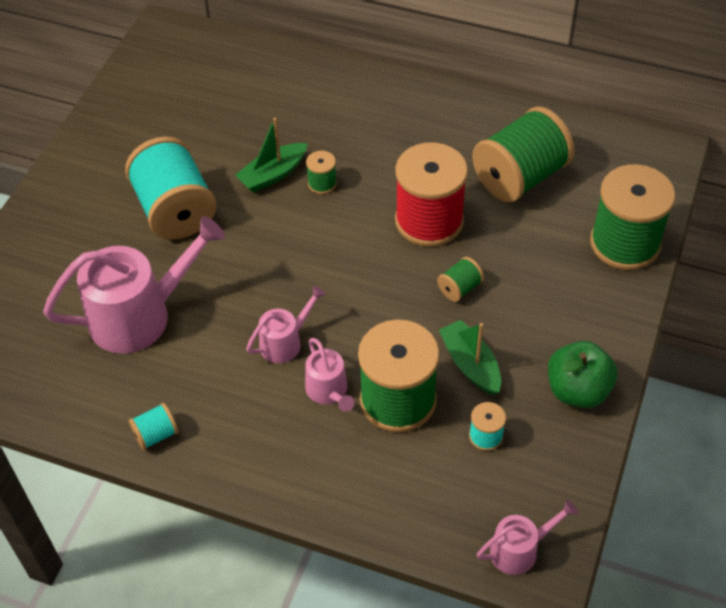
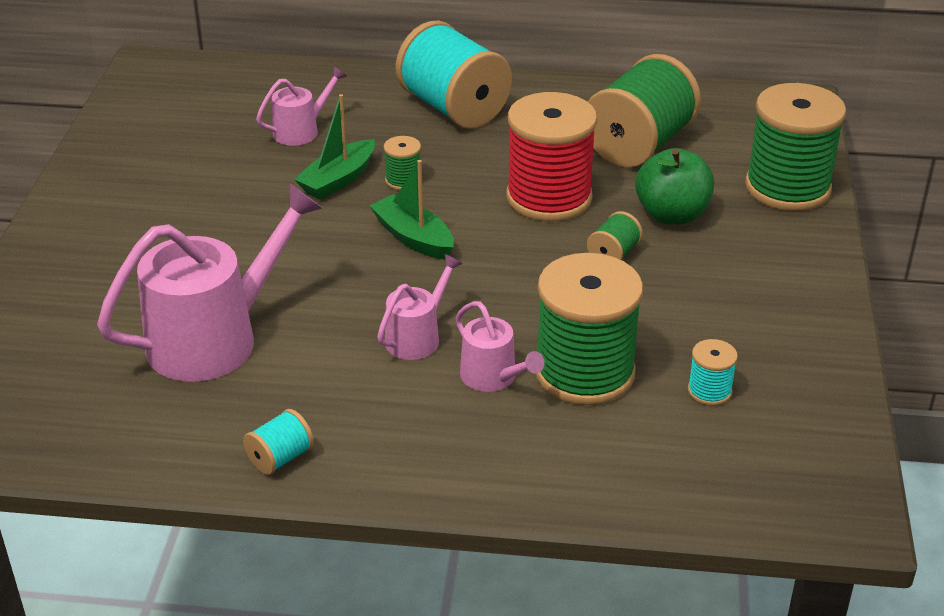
camera: 15 degrees left, 15 degrees down
(175, 210) = (225, 229): turquoise spool -> turquoise spool (453, 108)
(470, 364) = (659, 324): green boat -> green boat (413, 238)
(519, 550) = (804, 498): pink watering can -> pink watering can (301, 131)
(577, 390) = (799, 329): green apple -> green apple (672, 215)

